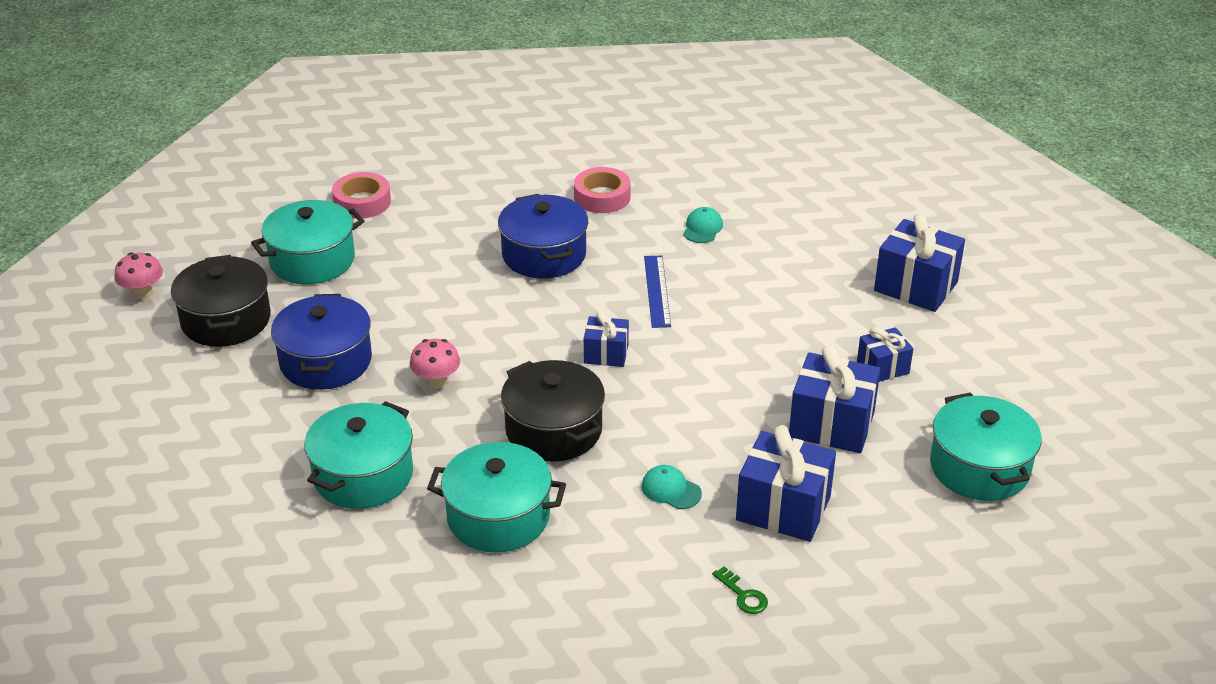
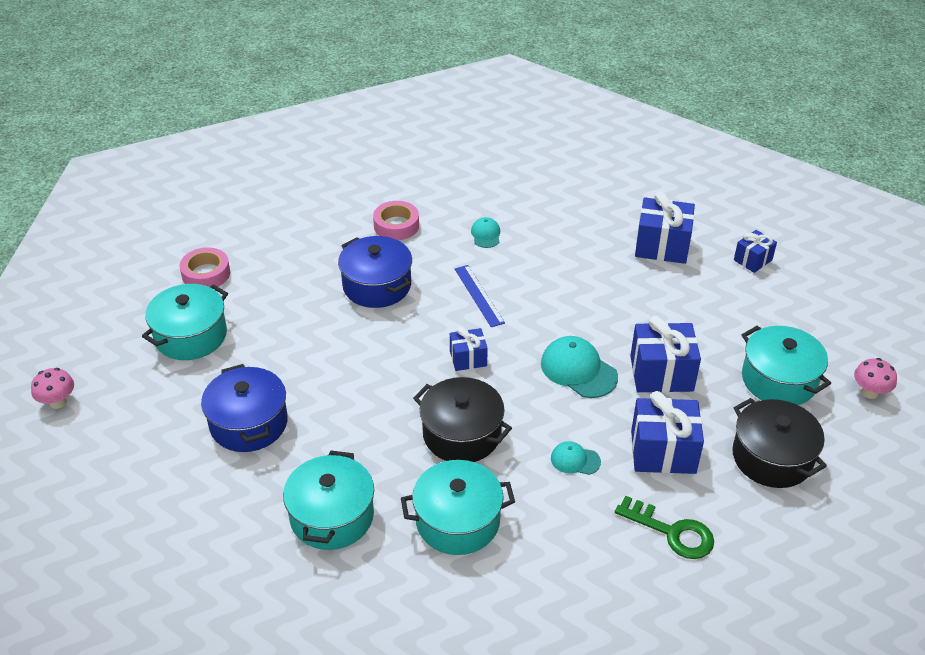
camera: 20 degrees left, 5 degrees up
(226, 320) = (144, 408): black pot -> black pot (772, 457)
(436, 382) = (348, 417): pink mushroom -> pink mushroom (869, 392)
(730, 397) = (578, 370): none -> turquoise cap
(743, 595) = (671, 532): green key -> green key, size x1.90
(882, 367) = (673, 317): blue gift -> blue gift (752, 260)

